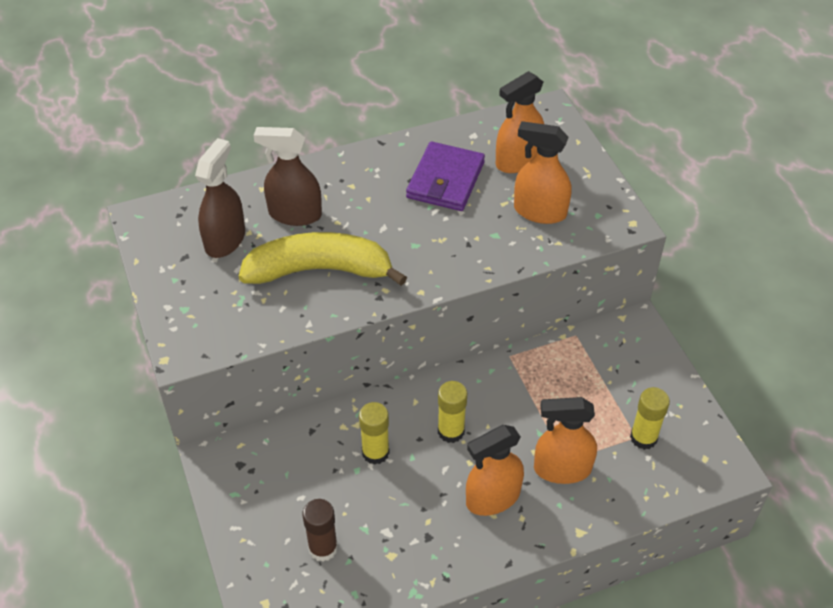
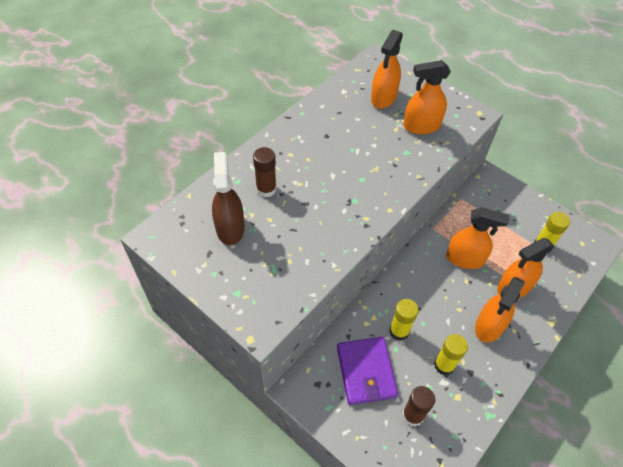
camera: 30 degrees left, 5 degrees up
(295, 214) = (266, 189): brown spray bottle -> brown glue stick
(320, 270) = (313, 222): yellow banana -> none
(445, 180) = (348, 127): purple wallet -> purple wallet (366, 371)
(451, 431) = (434, 294): yellow glue stick -> yellow glue stick (444, 365)
(523, 408) = (465, 259): none -> orange spray bottle

